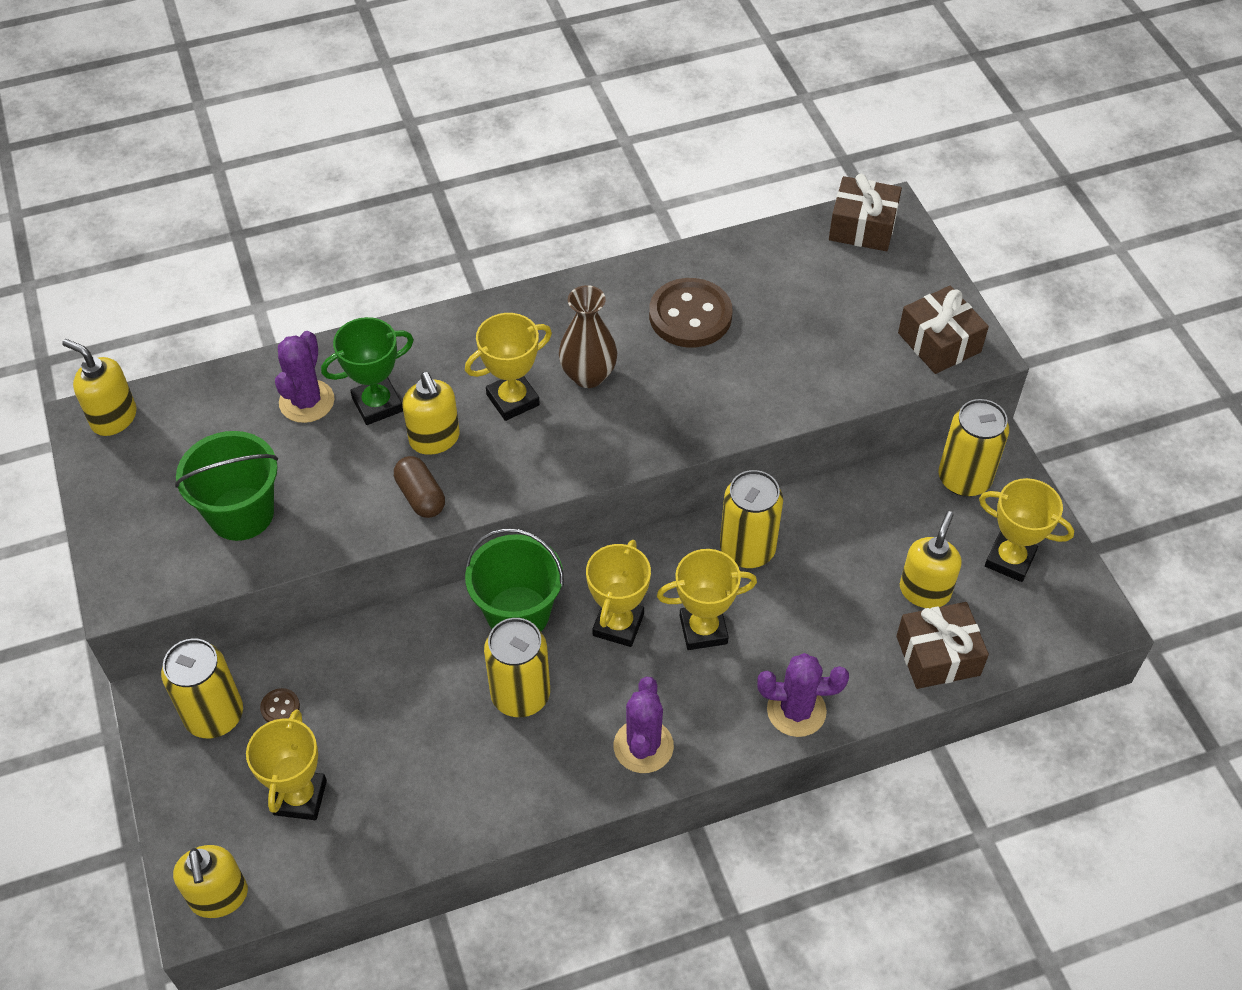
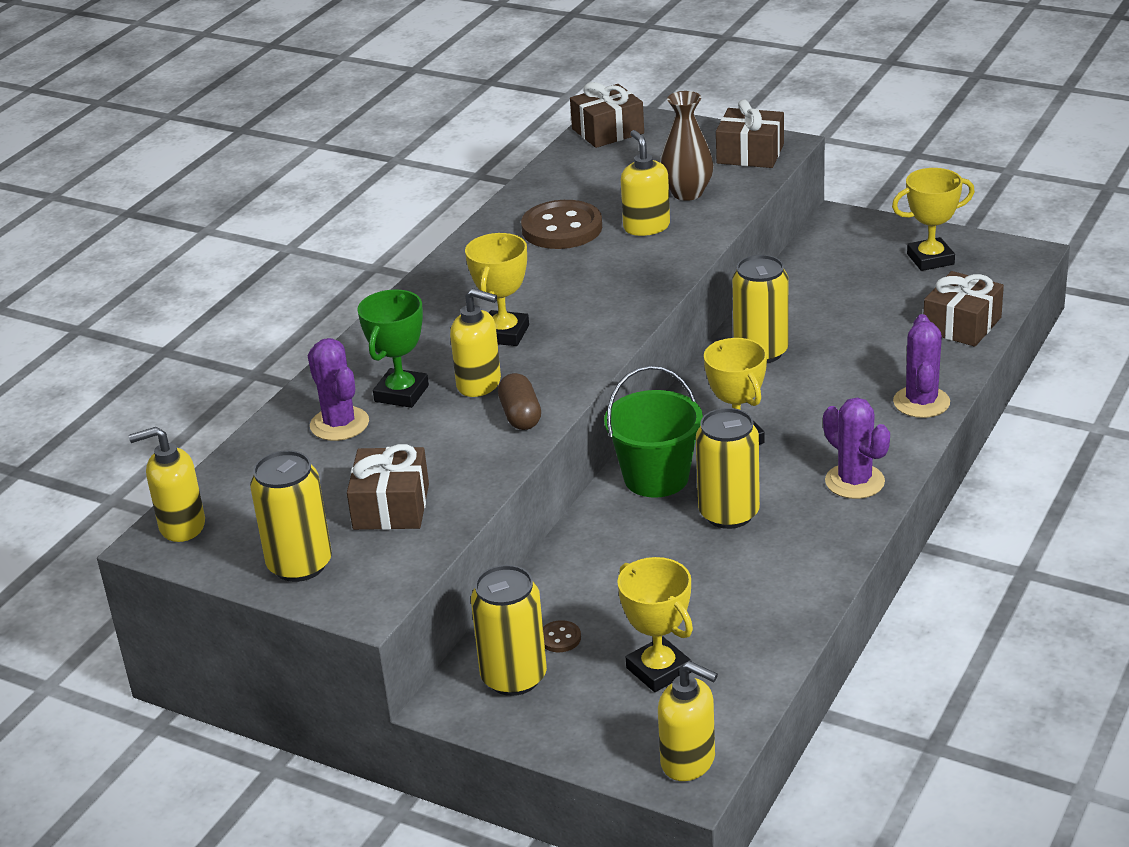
camera: 40 degrees left, 20 degrees down
(241, 513) = (391, 506): green bucket -> brown gift
(420, 496) = (520, 415): brown capsule -> brown capsule turned 60 degrees clockwise
(588, 375) = (539, 293): brown vase -> brown vase (687, 193)
(703, 629) = (797, 405): yellow trophy -> none
(796, 710) = (921, 402): purple cactus -> purple cactus turned 45 degrees counterclockwise
(924, 591) = (904, 302): yellow soap dispenser -> yellow soap dispenser (646, 227)
(964, 479) = (842, 241): yellow can -> yellow can (300, 565)

